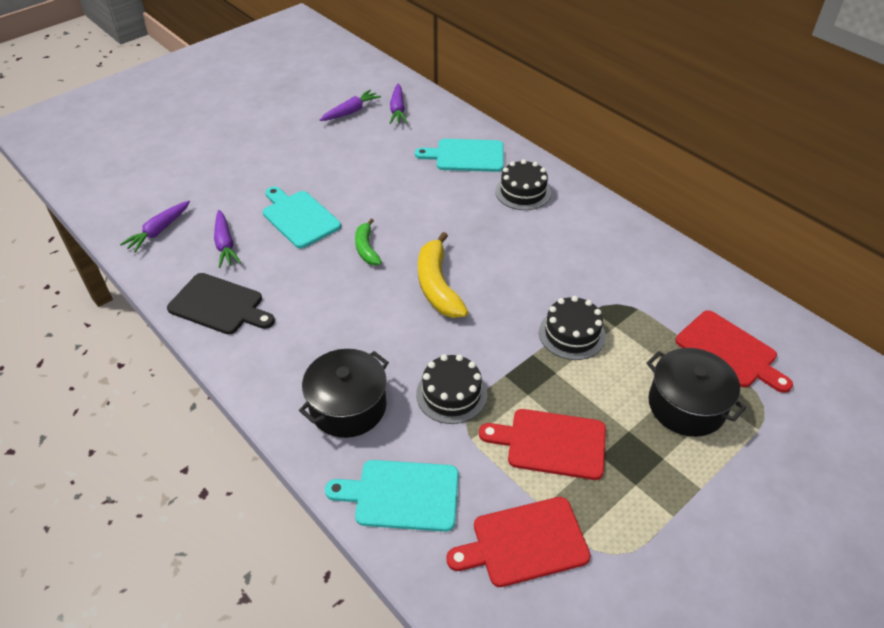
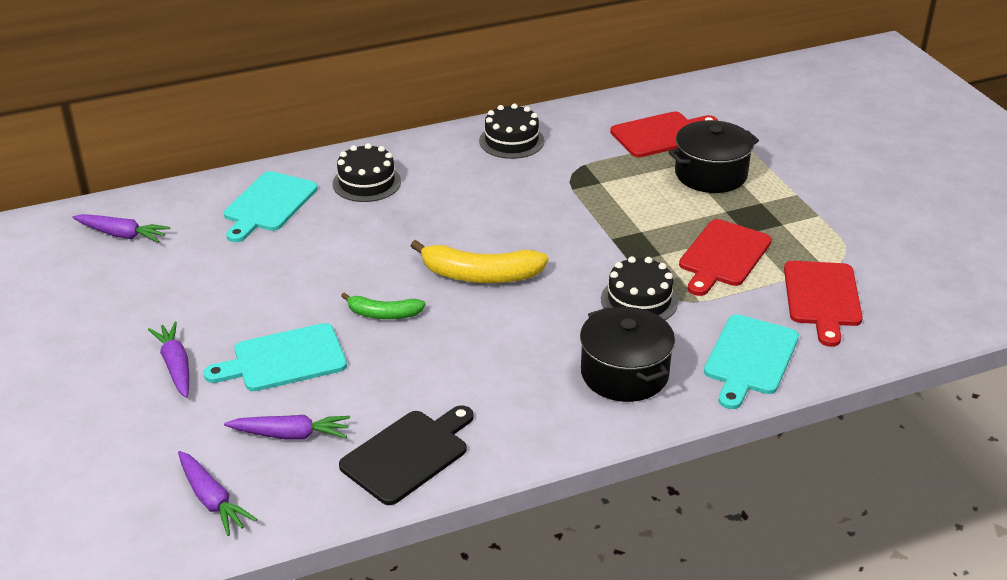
camera: 70 degrees left, 10 degrees down
(351, 111) = (86, 275): purple carrot -> purple carrot (176, 366)
(572, 334) = (597, 209): black cake -> black cake (511, 141)

